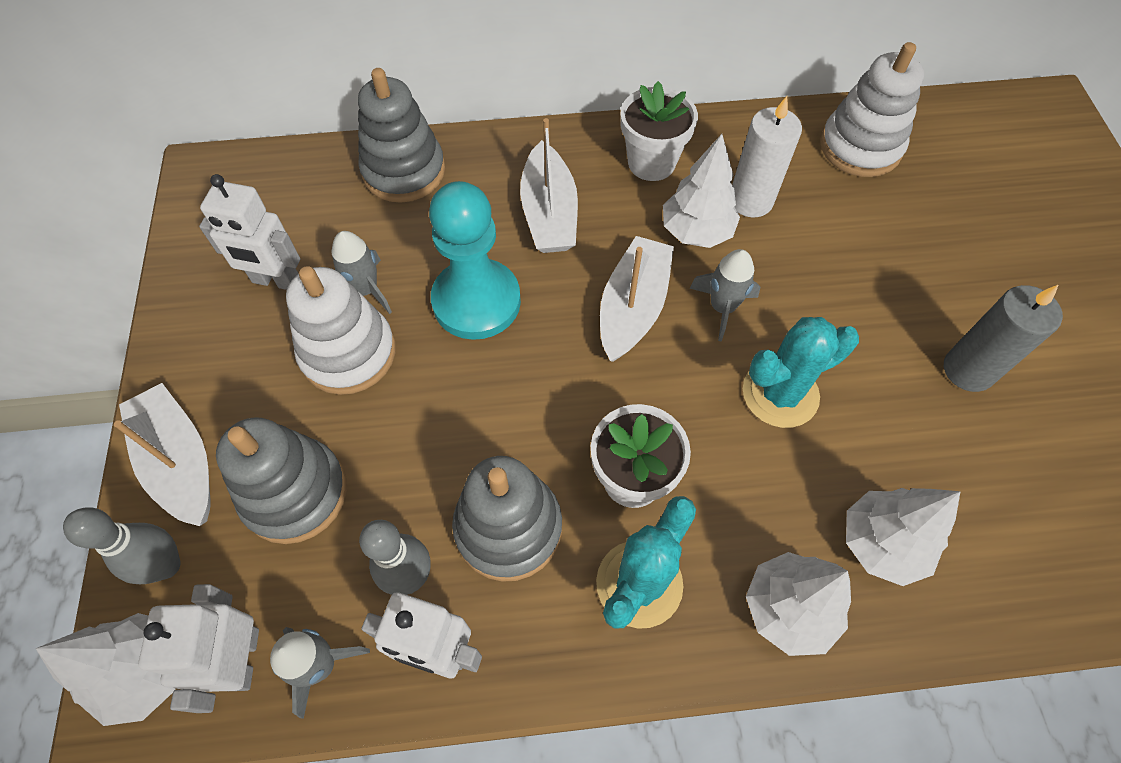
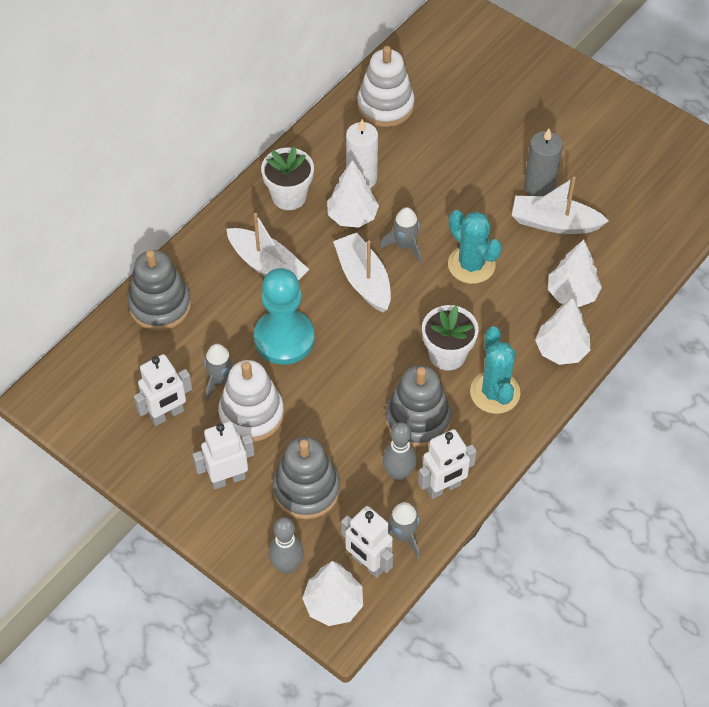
camera: 45 degrees left, 5 degrees down
(180, 462) = (234, 526): white boat -> white boat (554, 223)
(242, 401) = (227, 478): none -> white robot
(780, 394) = (471, 265): turquoise cactus -> turquoise cactus turned 60 degrees counterclockwise

